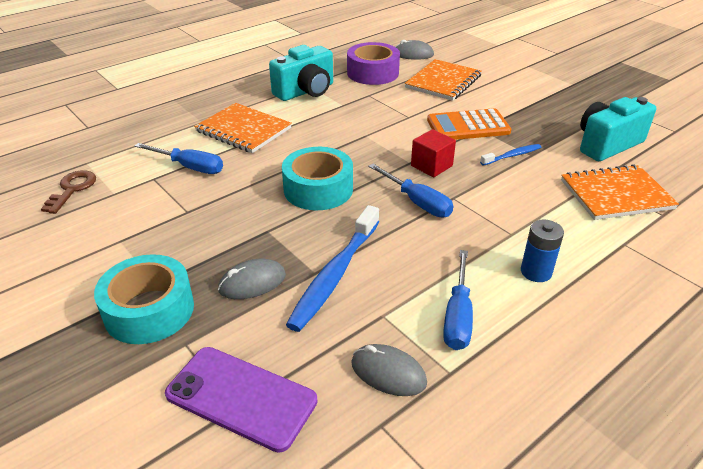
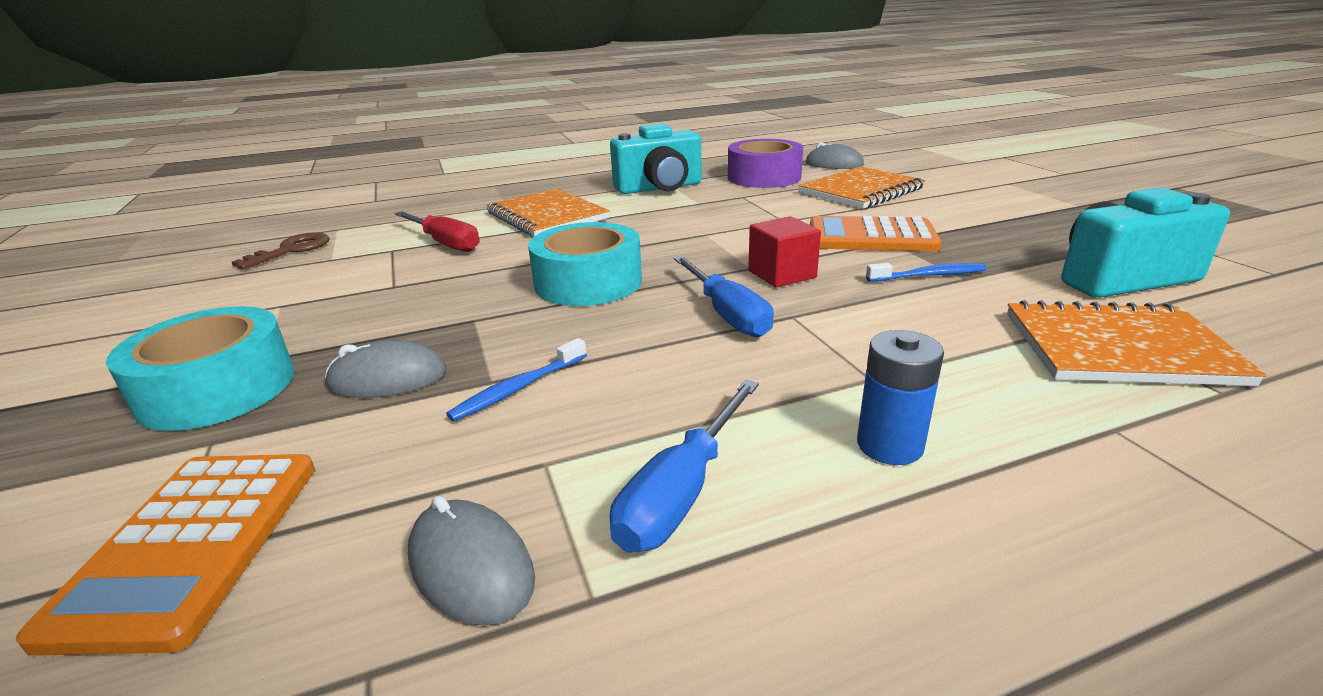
camera: 20 degrees right, 10 degrees down
(190, 167) = (445, 243): blue screwdriver -> red screwdriver
(241, 397) = (191, 545): purple phone -> orange calculator
(335, 274) = (519, 388): blue toothbrush -> blue toothbrush, size x0.52

